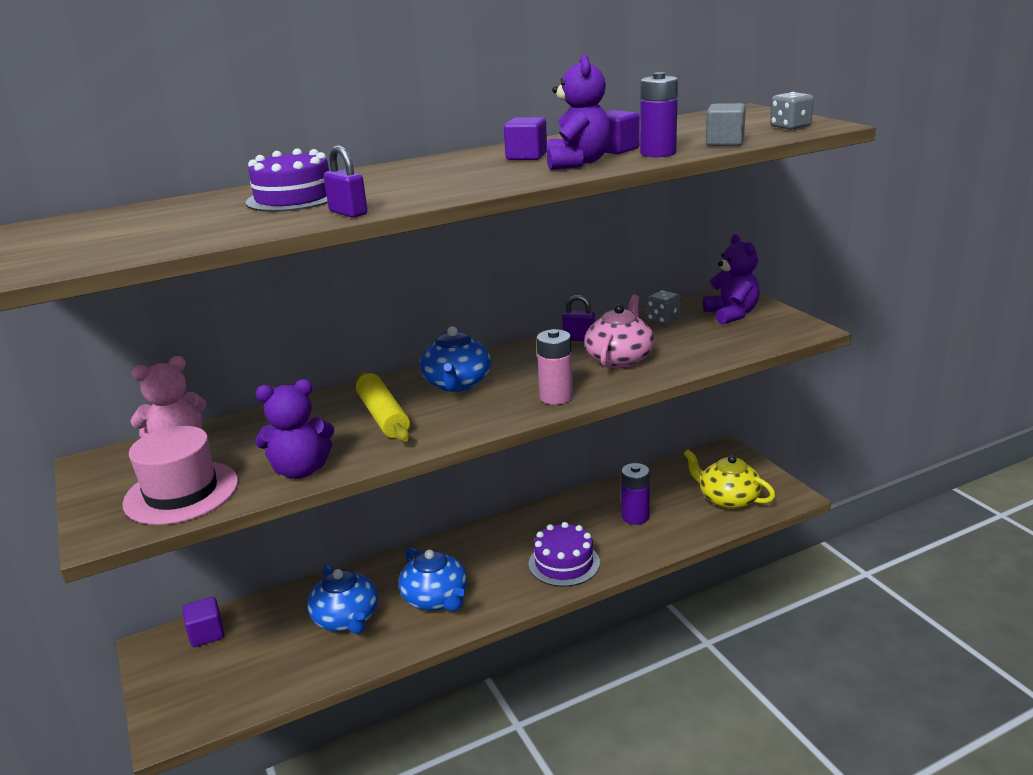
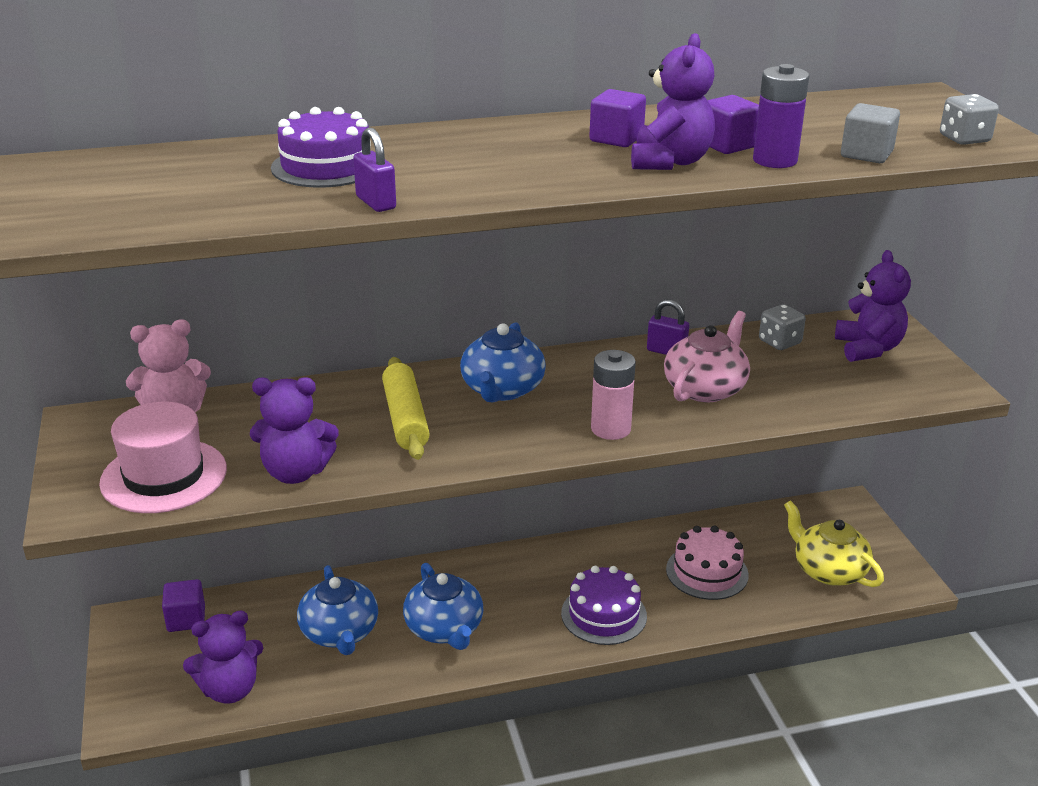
camera: 10 degrees right, 5 degrees up
(260, 684) = (230, 689): none -> purple teddy bear
(635, 517) = (707, 572): purple battery -> pink cake

